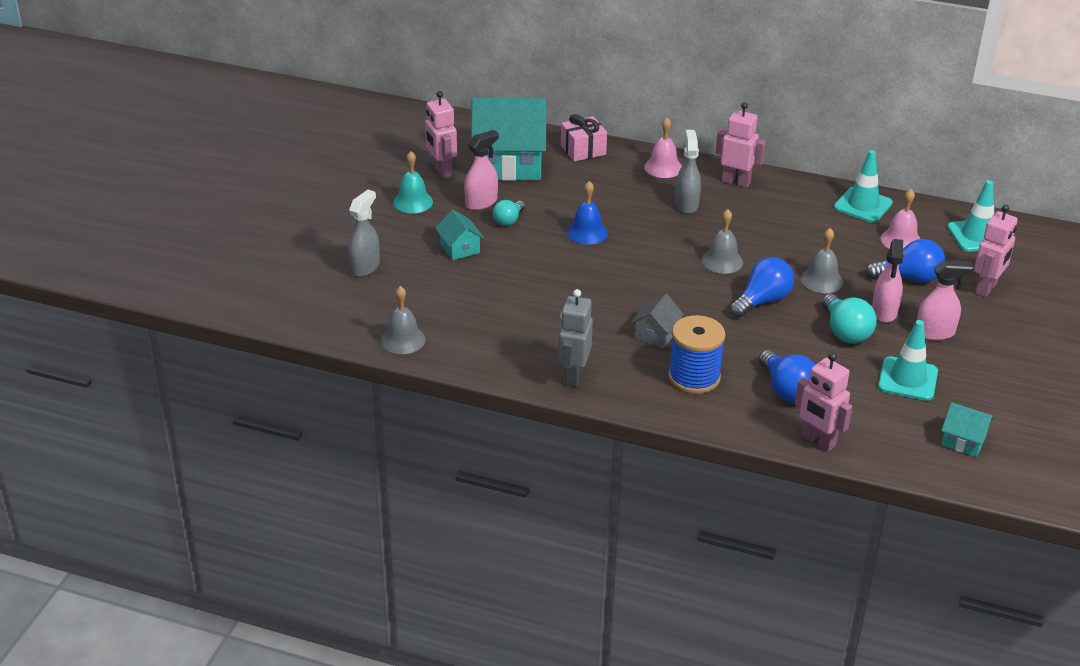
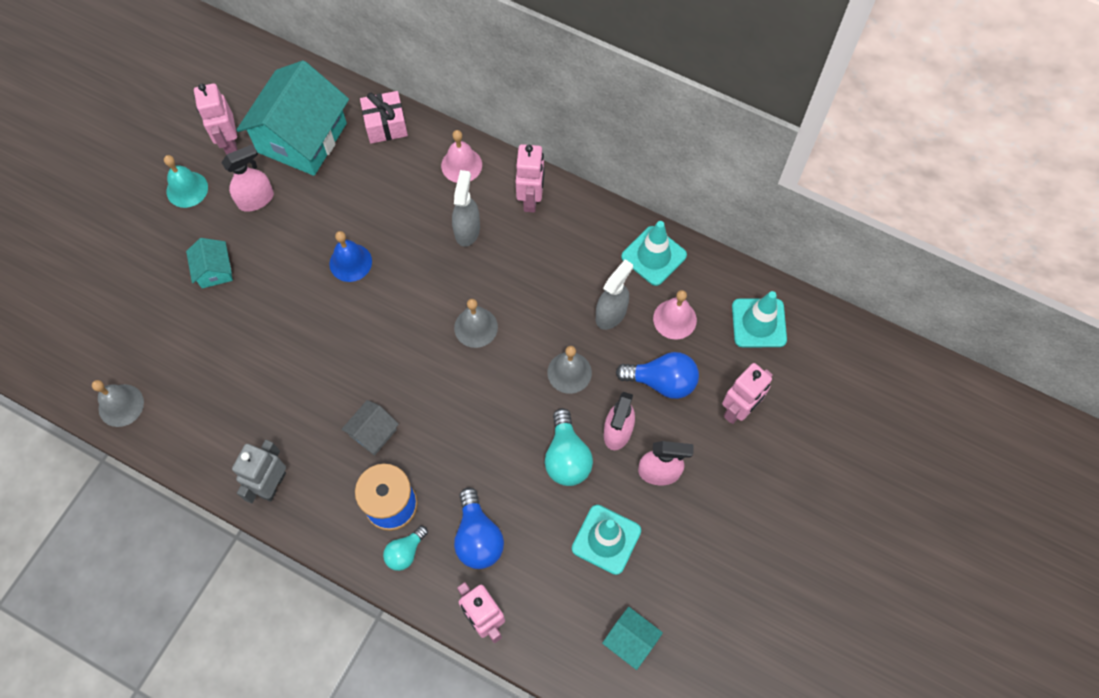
camera: 10 degrees right, 30 degrees up
(365, 267) = (112, 288): grey spray bottle -> grey spray bottle (611, 313)
(508, 220) = (276, 232): turquoise light bulb -> turquoise light bulb (405, 552)
(509, 163) = (302, 138): turquoise house -> turquoise house turned 75 degrees counterclockwise
(736, 182) = (531, 199): pink robot -> pink robot turned 60 degrees clockwise
(762, 301) = (497, 396): blue light bulb -> none

